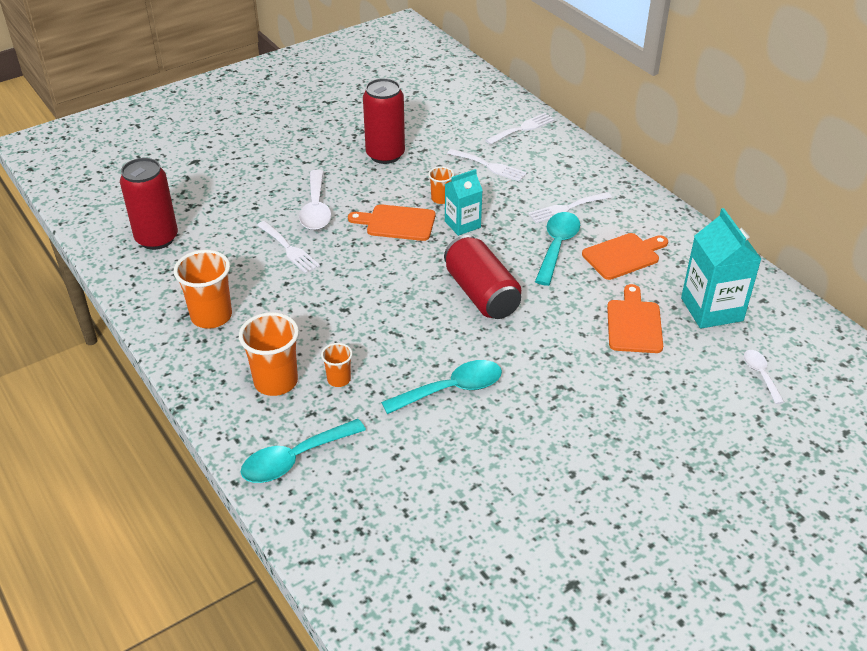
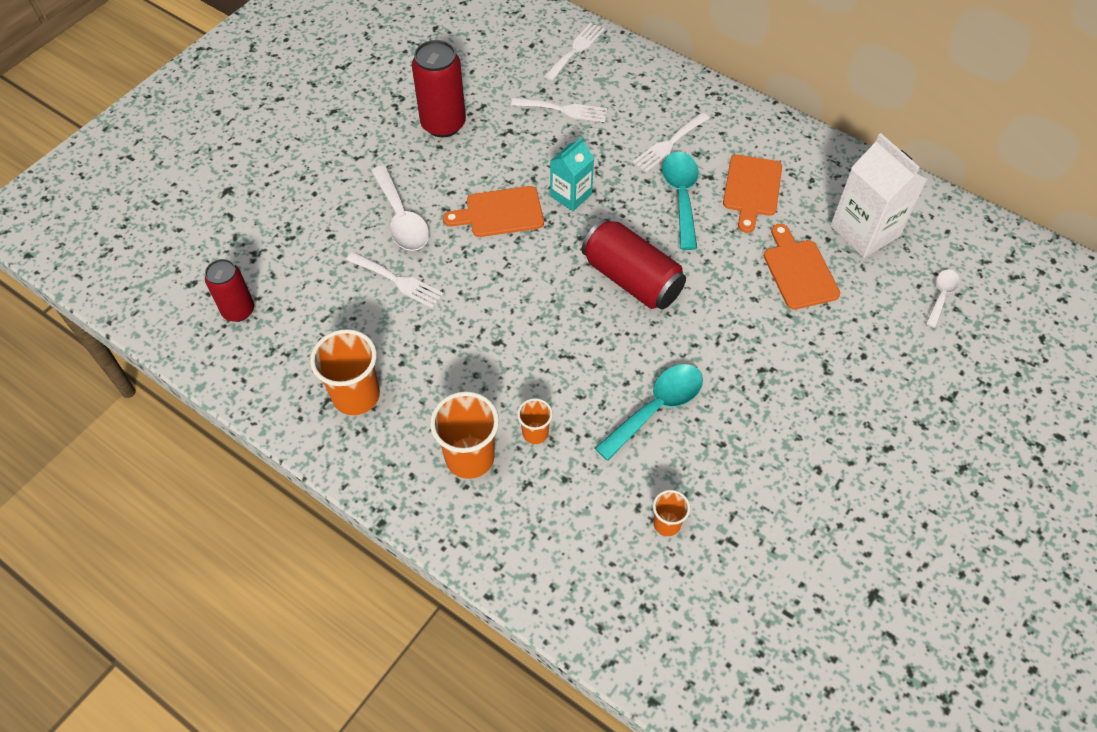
camera: 20 degrees left, 15 degrees up
(157, 238) = (238, 310): red can -> red can, size x0.65
(295, 459) = (538, 546): turquoise spoon -> none
(441, 199) = (532, 167): orange cup -> orange cup (667, 524)
(623, 255) = (752, 189): orange cutting board -> orange cutting board turned 150 degrees clockwise
(711, 309) = (864, 231): turquoise carton -> white carton
(760, 375) = (941, 296): white spoon -> white spoon turned 60 degrees clockwise

